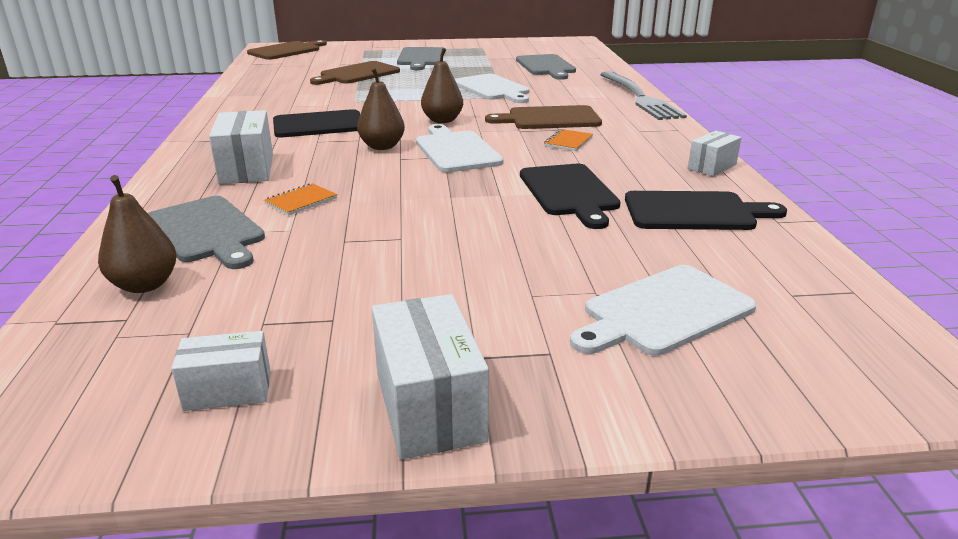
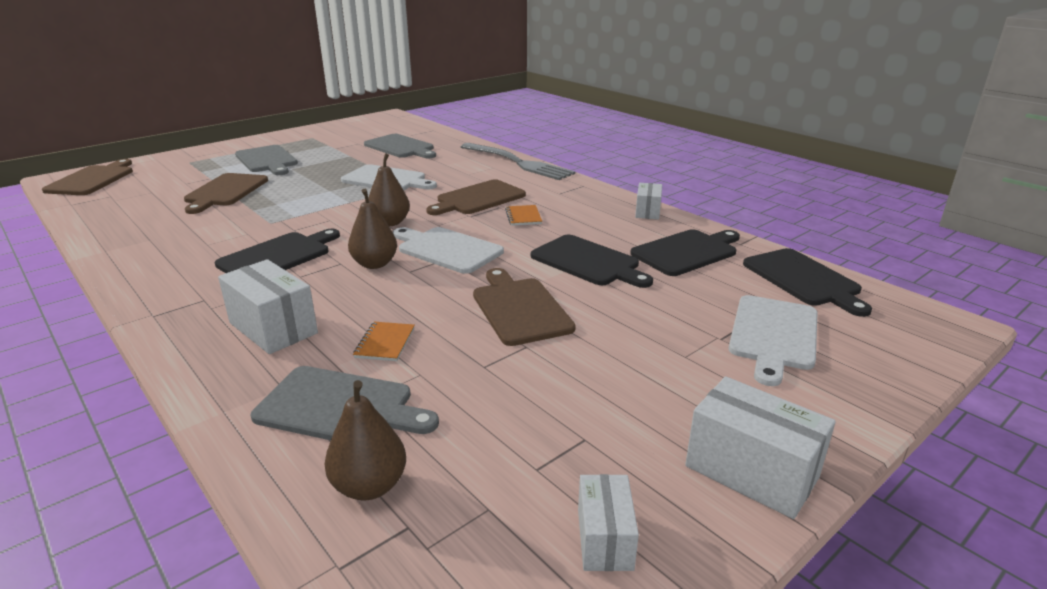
camera: 35 degrees left, 0 degrees up
(228, 390) = (604, 539): white box -> white box turned 45 degrees counterclockwise
(442, 210) = (520, 308): none -> brown cutting board
(801, 276) = (803, 279): none -> black cutting board

